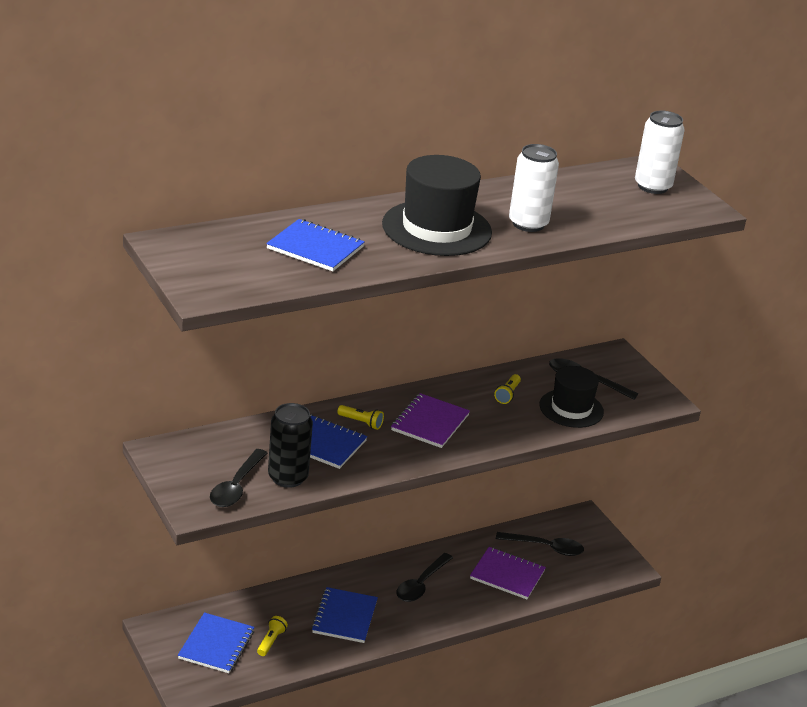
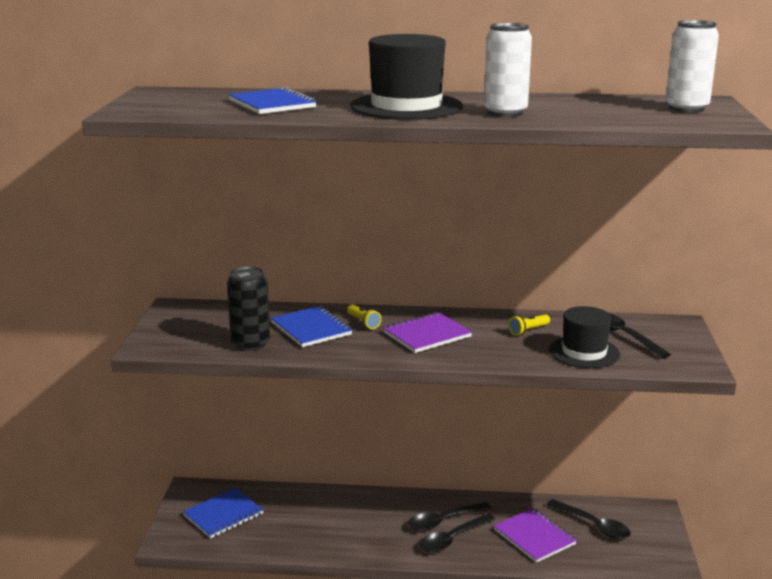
camera: 35 degrees right, 10 degrees down
(236, 486) = (201, 340): black spoon -> black spoon (452, 539)
(271, 641) = (269, 526): yellow flashlight -> none
(344, 617) = (350, 526): blue notebook -> none

